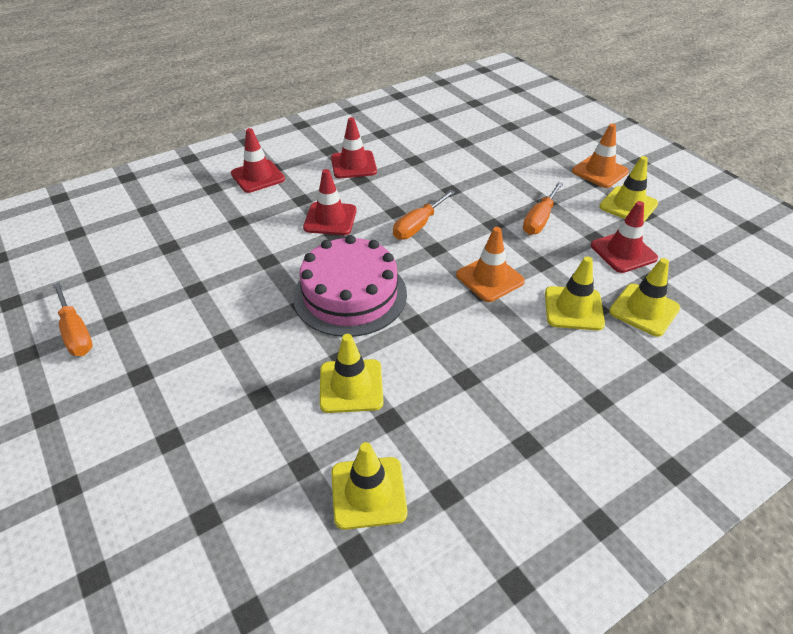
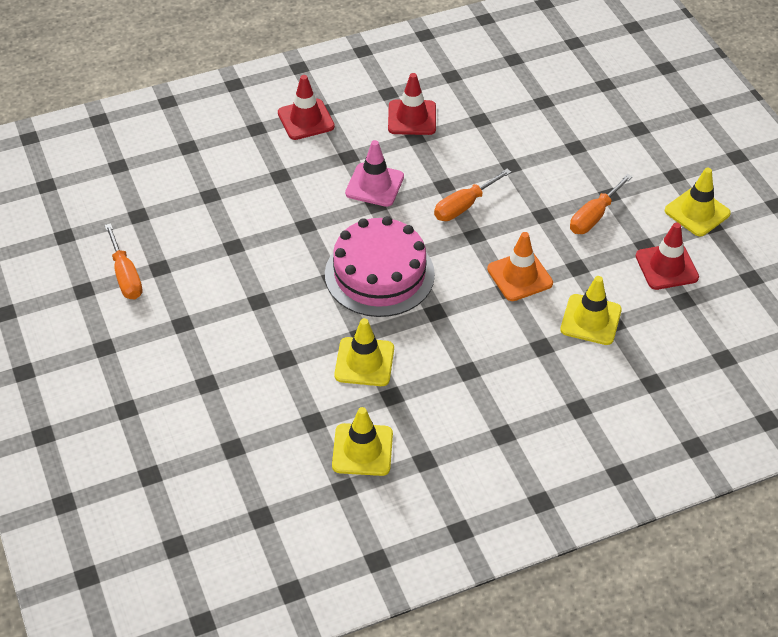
camera: 10 degrees right, 5 degrees up
(330, 219) = (374, 185): red traffic cone -> pink traffic cone
(599, 171) = (684, 164): orange traffic cone -> none
(644, 310) = (659, 331): yellow traffic cone -> none

